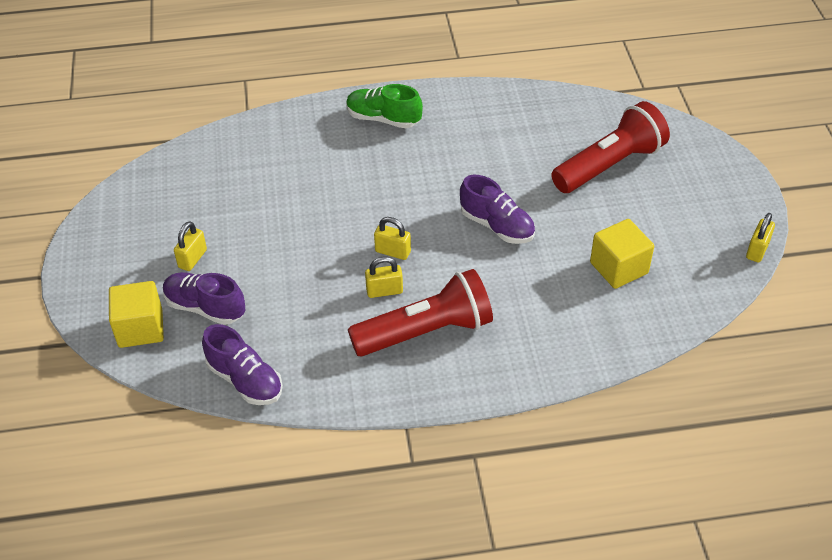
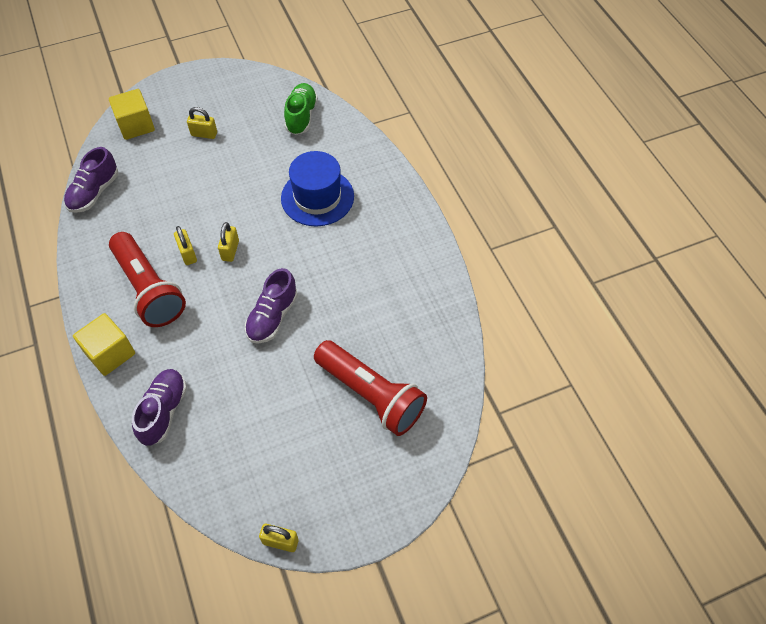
camera: 75 degrees right, 10 degrees up
(205, 308) = (158, 153): purple shoe -> purple shoe (164, 411)
(342, 169) = (317, 197): none -> blue hat
(383, 119) = (386, 211): green shoe -> green shoe (301, 116)
(619, 268) = (238, 419): yellow cube -> yellow cube (110, 353)

